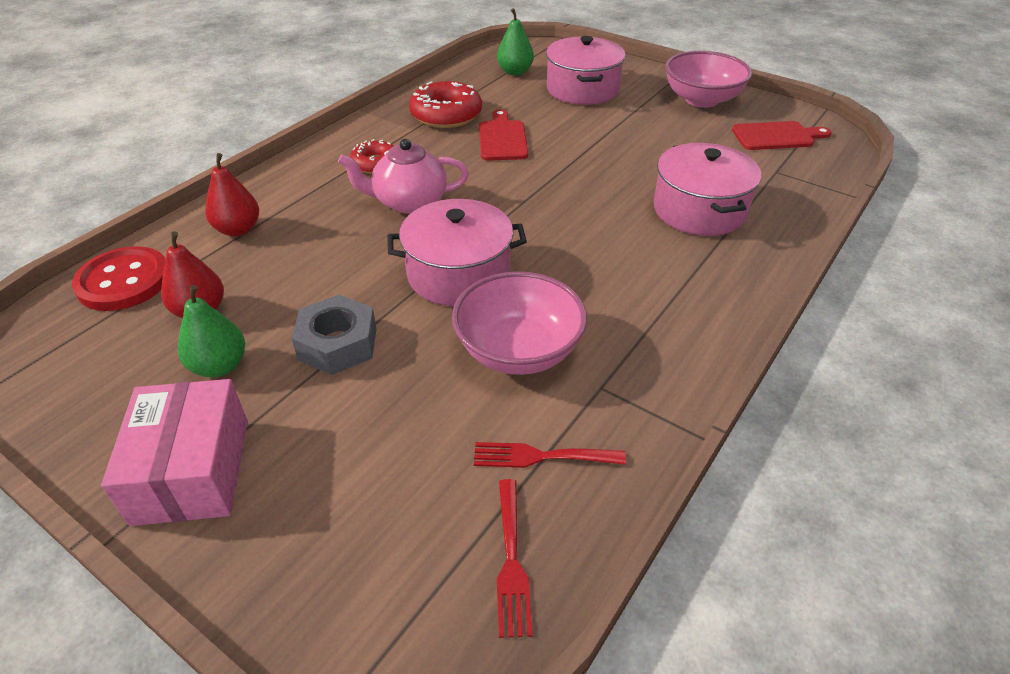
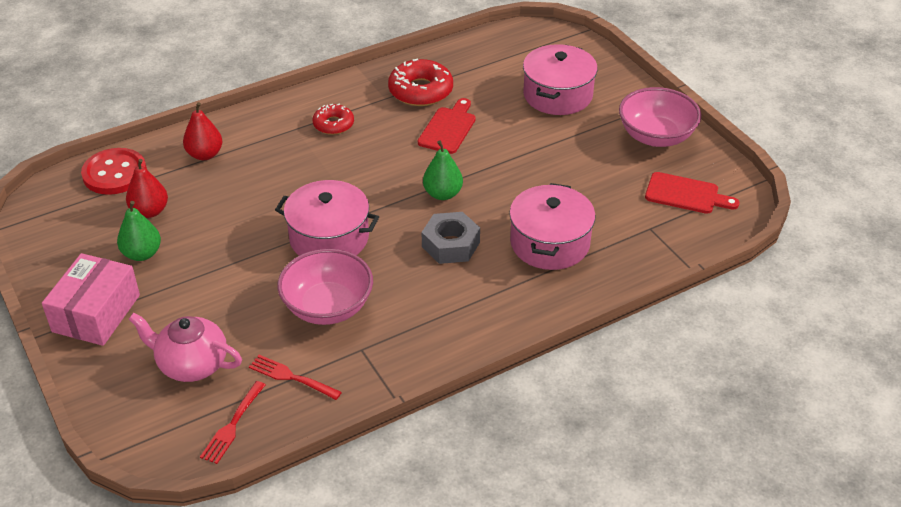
camera: 25 degrees right, 0 degrees up
(338, 344) = (219, 263): grey nut -> grey nut (451, 244)
(409, 202) = (335, 167): pink teapot -> pink teapot (191, 364)
(515, 72) = (513, 59): green pear -> green pear (442, 194)

